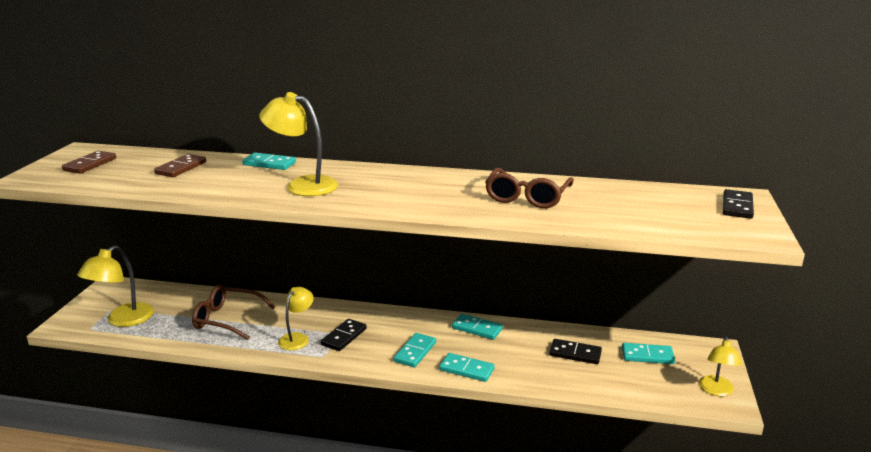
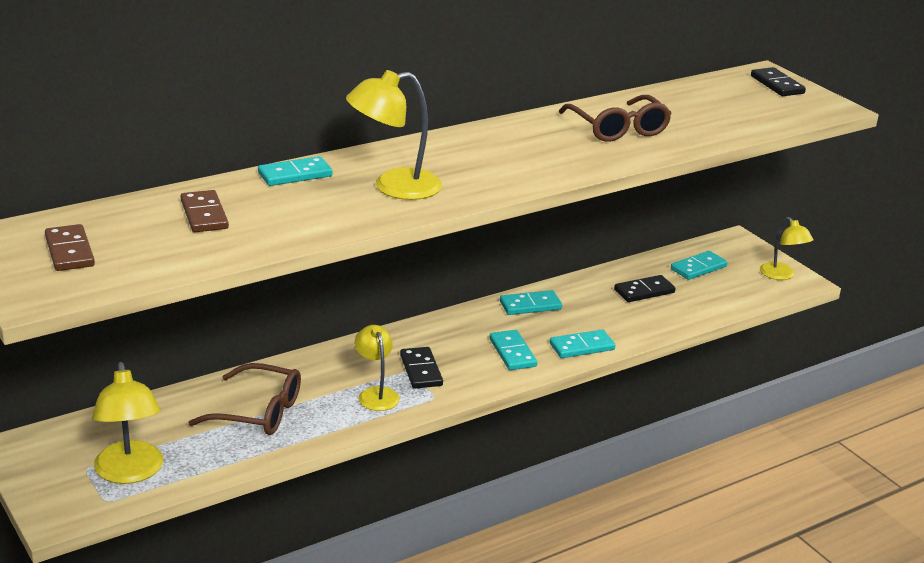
camera: 45 degrees left, 5 degrees up
(226, 319) = (259, 412): brown glasses -> brown glasses turned 135 degrees counterclockwise

